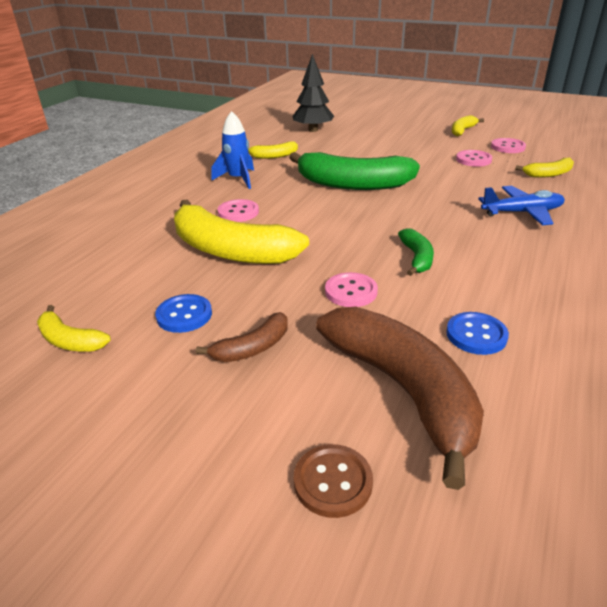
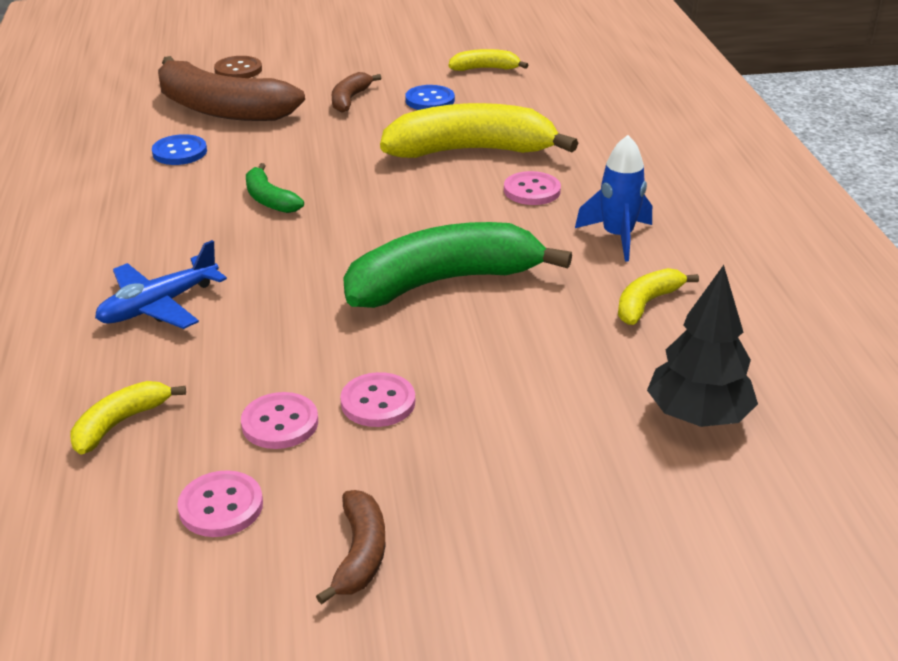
camera: 145 degrees right, 0 degrees up
(351, 291) = (311, 152): pink button -> pink button (378, 402)
(462, 131) = (360, 554): yellow banana -> brown banana

